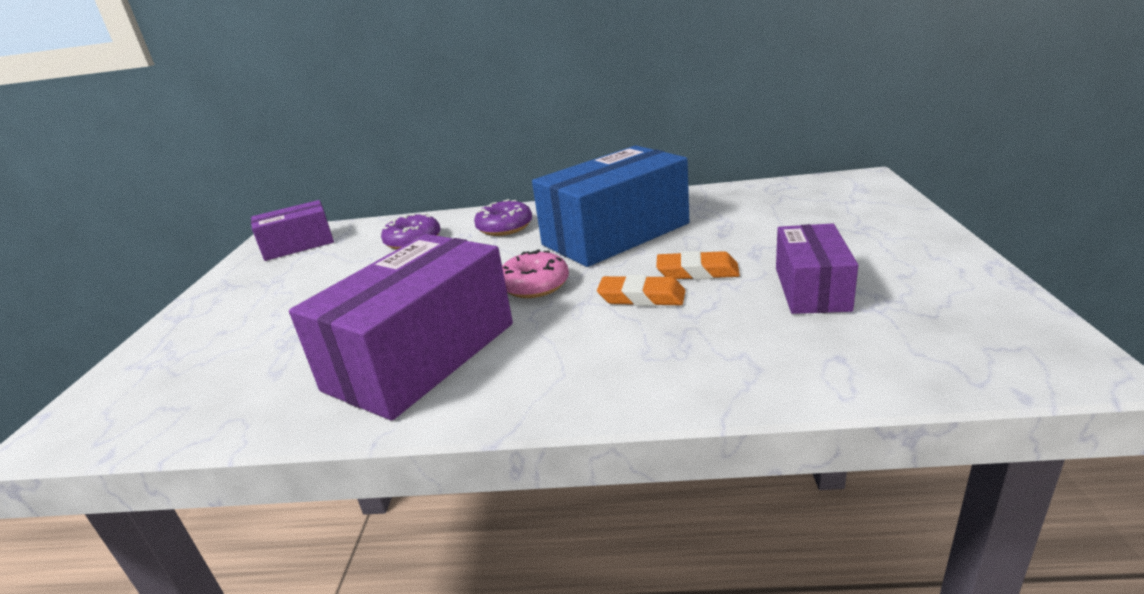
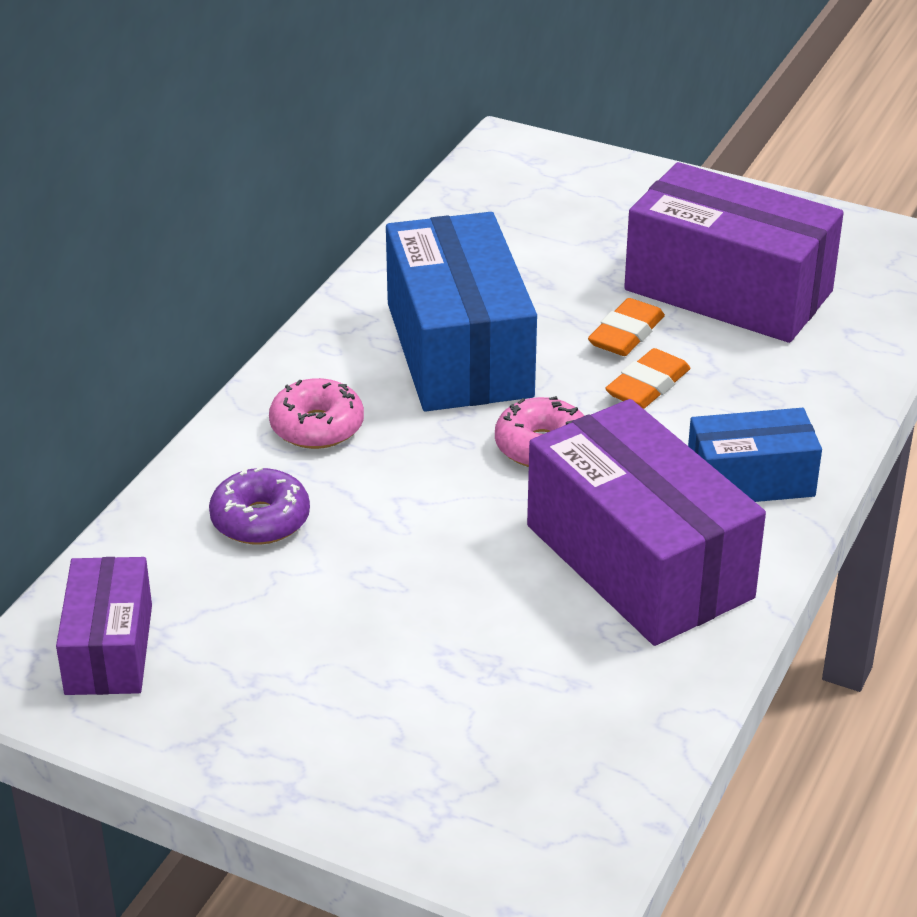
camera: 70 degrees left, 10 degrees up
(505, 227) = (317, 427): purple donut -> pink donut
(554, 373) = (750, 480): none -> blue box
(811, 289) = (728, 291): purple box -> purple box, size x1.76

